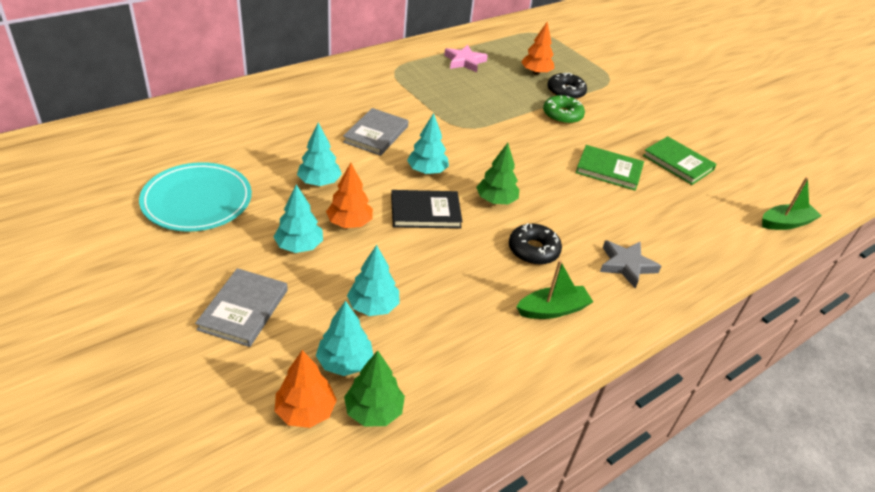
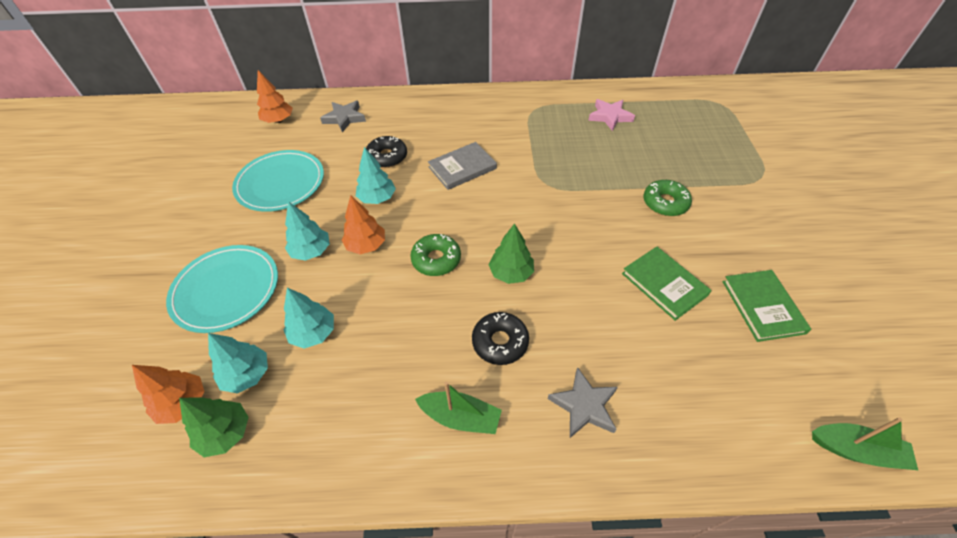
camera: 40 degrees right, 10 degrees up
(205, 122) = (344, 118): none -> grey star
(243, 309) = (226, 290): grey book -> turquoise plate
(425, 212) = (436, 259): black book -> green donut
(427, 171) = (474, 219): turquoise tree -> none
(536, 73) = (677, 147): orange tree -> orange tree (278, 120)
(565, 92) = (692, 177): black donut -> black donut (387, 157)

